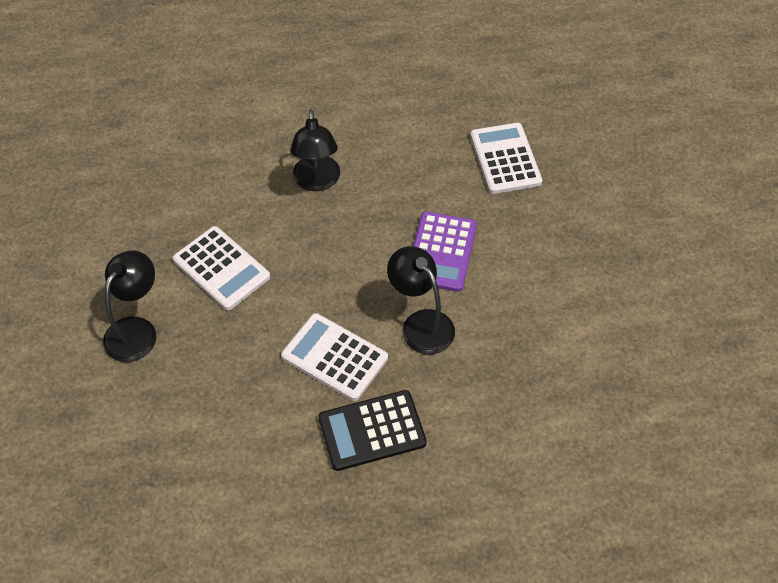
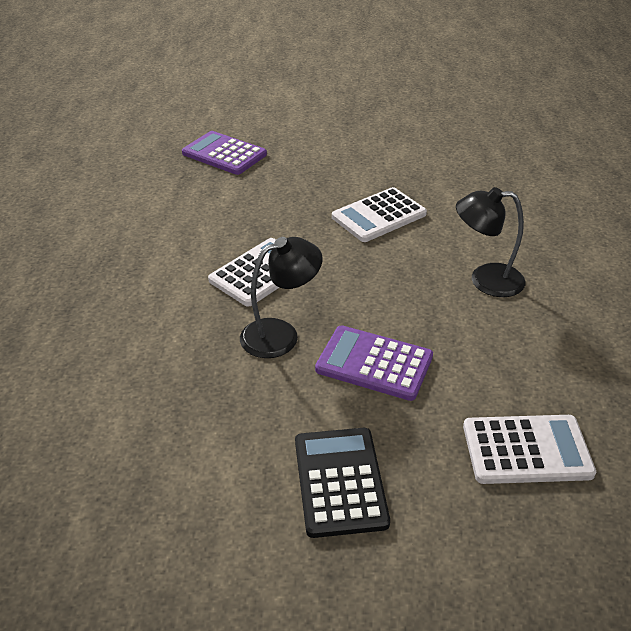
camera: 100 degrees right, 15 degrees down
(91, 448) = (224, 154): none -> purple calculator
(136, 330) = (323, 173): black lamp -> none
(372, 431) = (172, 287): black calculator -> black calculator (340, 481)

